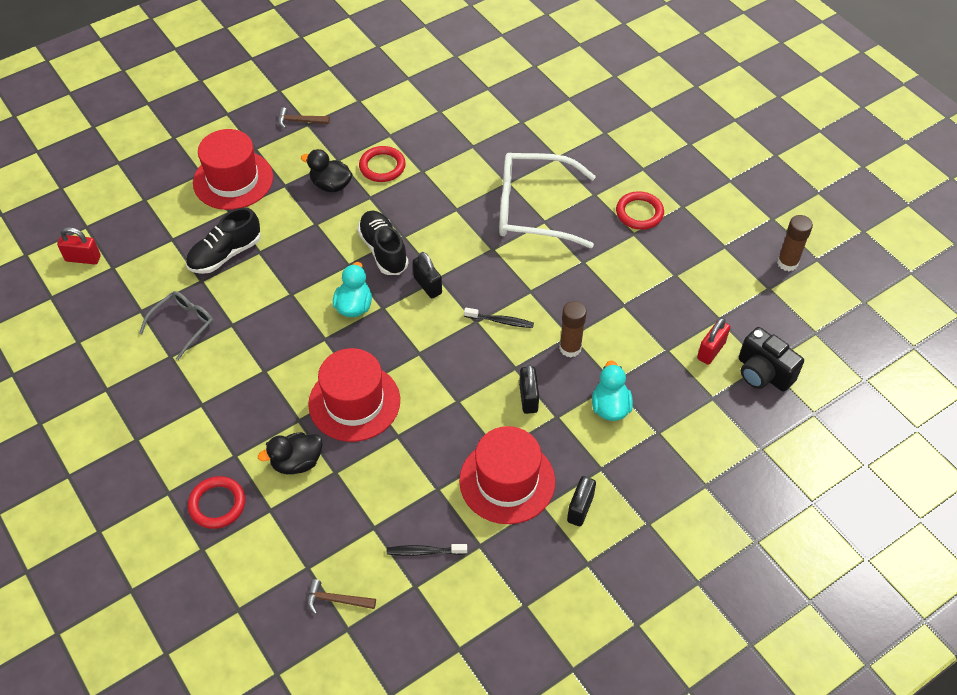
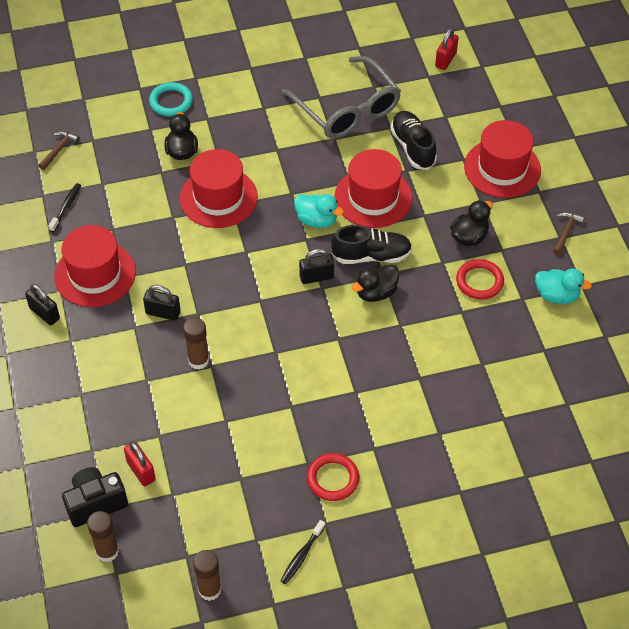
camera: 110 degrees right, 0 degrees up
(183, 325) = (347, 109): grey glasses -> grey glasses, size x1.89
(217, 504) = (171, 102): red ring -> turquoise ring
(306, 269) = (373, 197): none -> red hat
(427, 235) = (376, 292): none -> black duck
(501, 321) = (252, 318): black toothbrush -> black toothbrush (302, 556)
(534, 209) = (374, 388): white glasses -> none
(610, 407) = (124, 368): turquoise duck -> turquoise duck (557, 295)
(801, 346) = (107, 551): none -> brown glue stick

